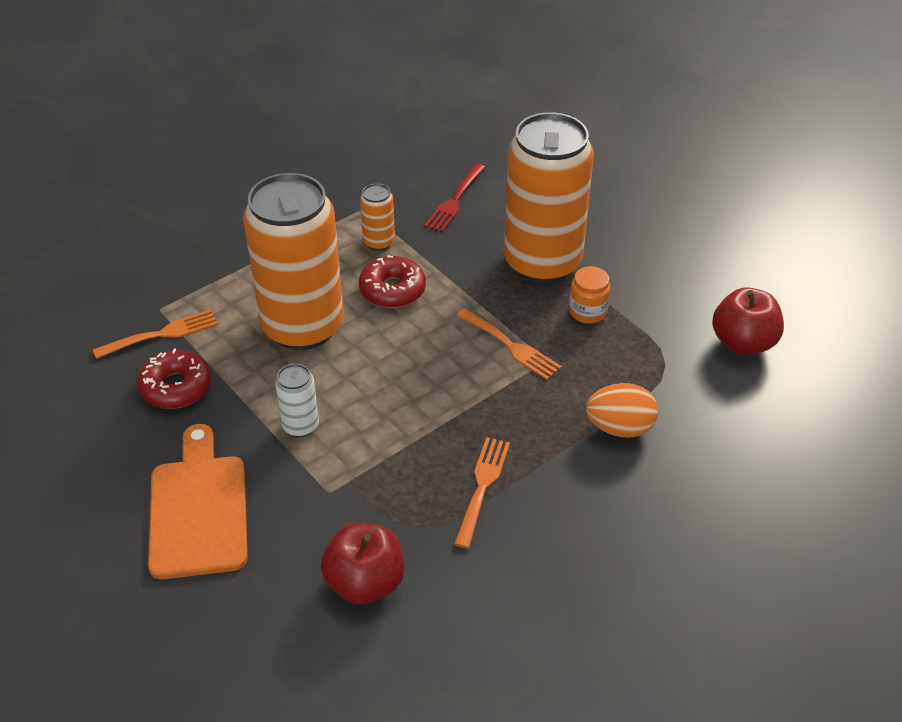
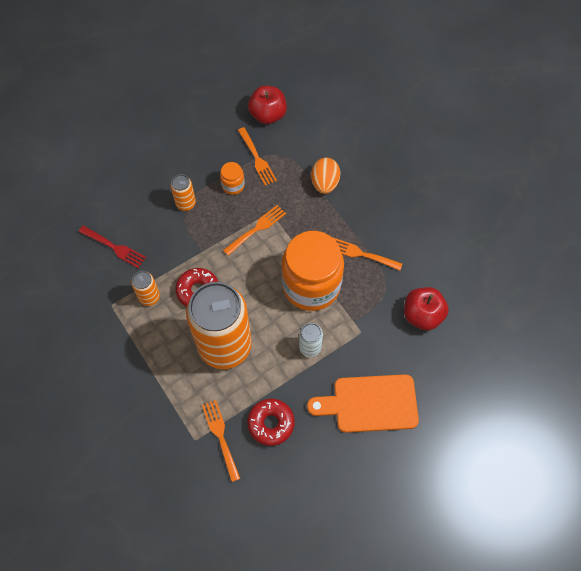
camera: 85 degrees left, 20 degrees up
(413, 421) = (311, 285): none -> orange jar
(542, 262) = (186, 203): orange can -> orange can, size x0.41
(648, 336) = (257, 158): none -> orange fork

